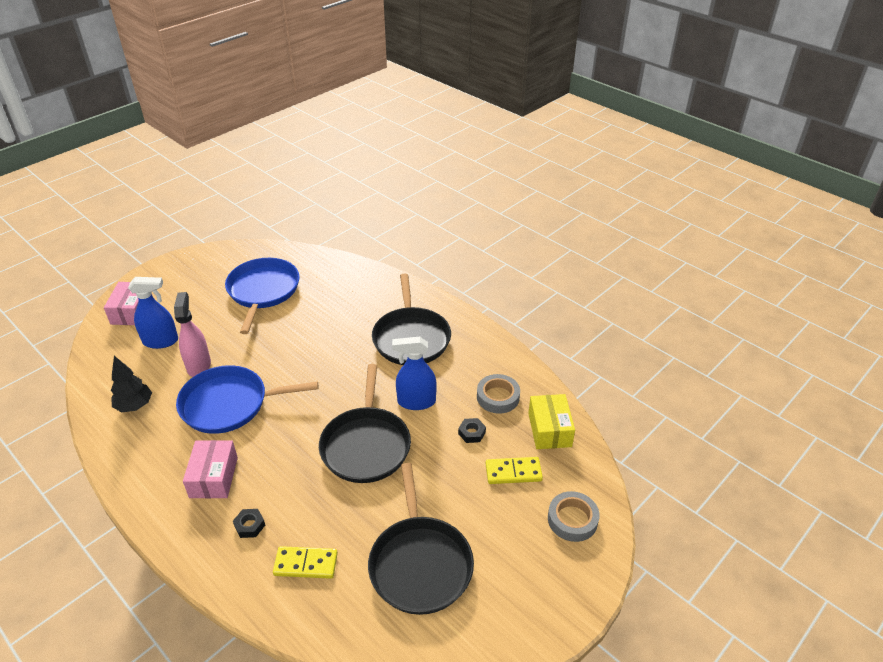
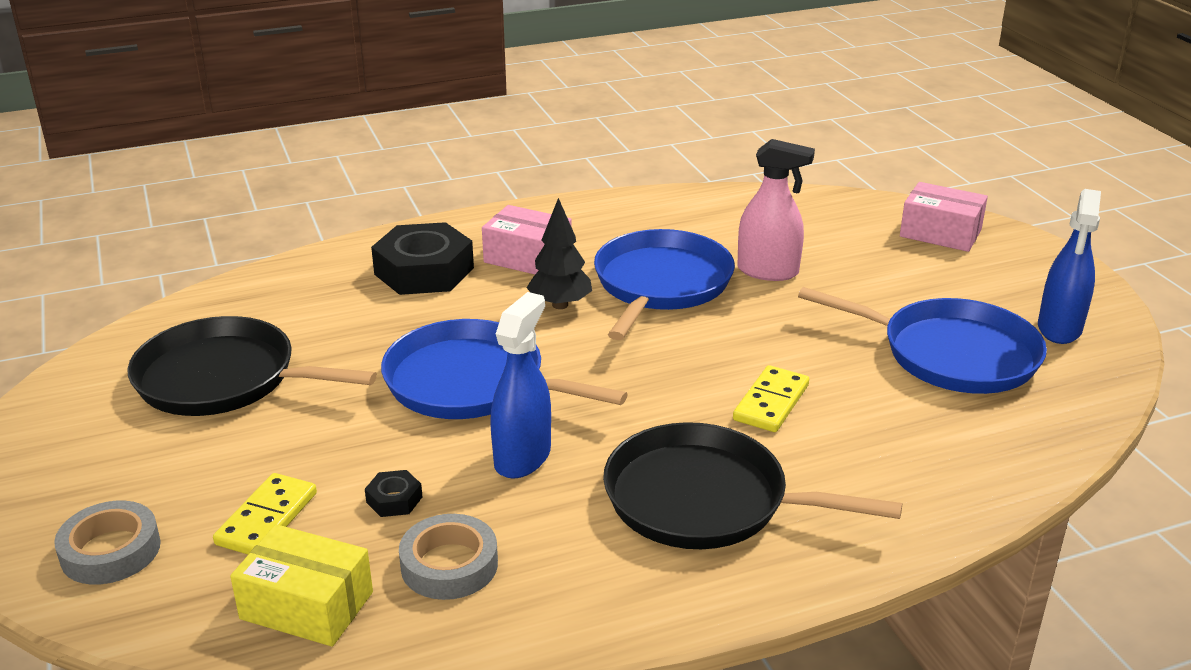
camera: 115 degrees right, 10 degrees down
(135, 406) = (710, 220): black tree -> black tree (560, 305)
(161, 341) = (848, 248): blue spray bottle -> blue spray bottle (1059, 329)
(249, 525) = (424, 271): black nut -> black nut, size x2.32
(306, 564) = (325, 298): yellow domino -> yellow domino (771, 403)
(366, 445) = (472, 383): black pan -> blue pan

